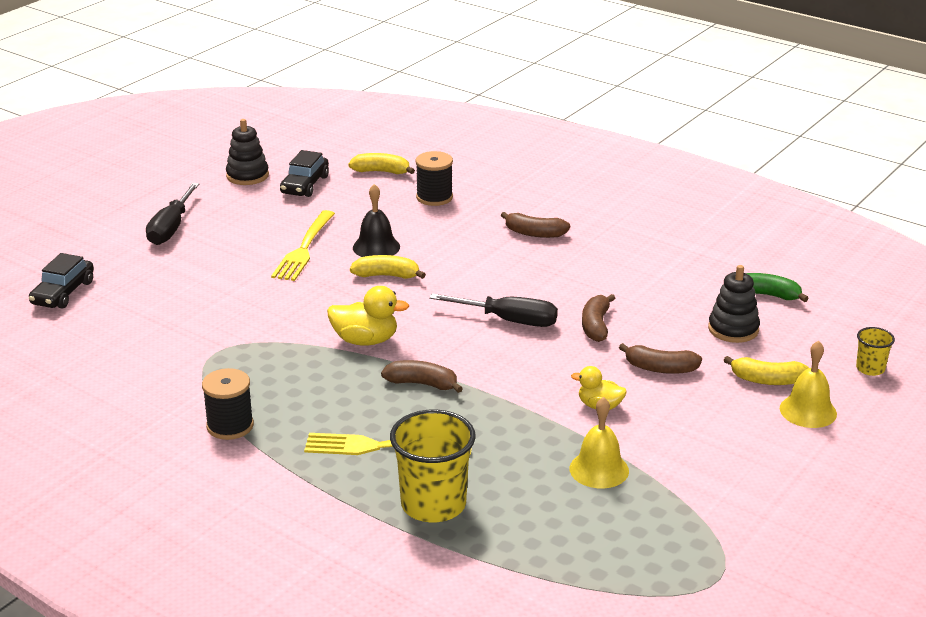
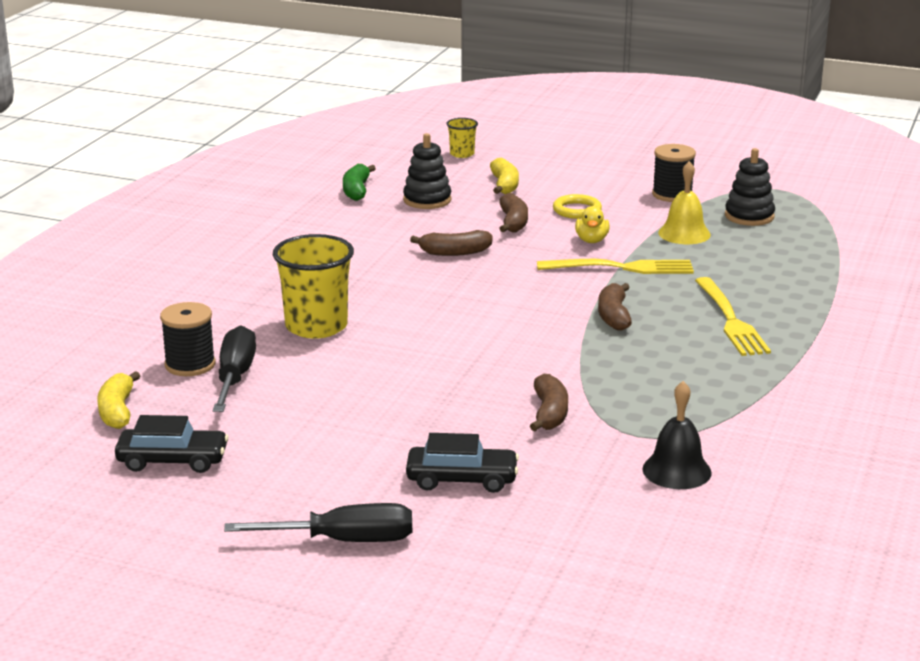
camera: 105 degrees left, 5 degrees down
(63, 293) = (571, 583): black car -> black car (462, 479)
(230, 426) = (763, 398): black spool -> black spool (672, 194)
(247, 176) = (150, 514): black stacking toy -> black stacking toy (749, 216)
(304, 249) = (363, 427): yellow fork -> yellow fork (621, 268)
(365, 340) = (554, 355): yellow duck -> none
(376, 247) = (339, 381): black bell -> black bell (676, 470)
(386, 275) = (407, 365): yellow banana -> none
(433, 504) = (790, 288): yellow cup -> yellow cup (316, 326)
(508, 320) = (468, 291): black screwdriver -> black screwdriver (235, 377)
(534, 233) = (269, 298): brown banana -> brown banana (549, 413)
(684, 413) = (577, 210): none -> yellow ring
(808, 411) = (540, 171): yellow bell -> none

